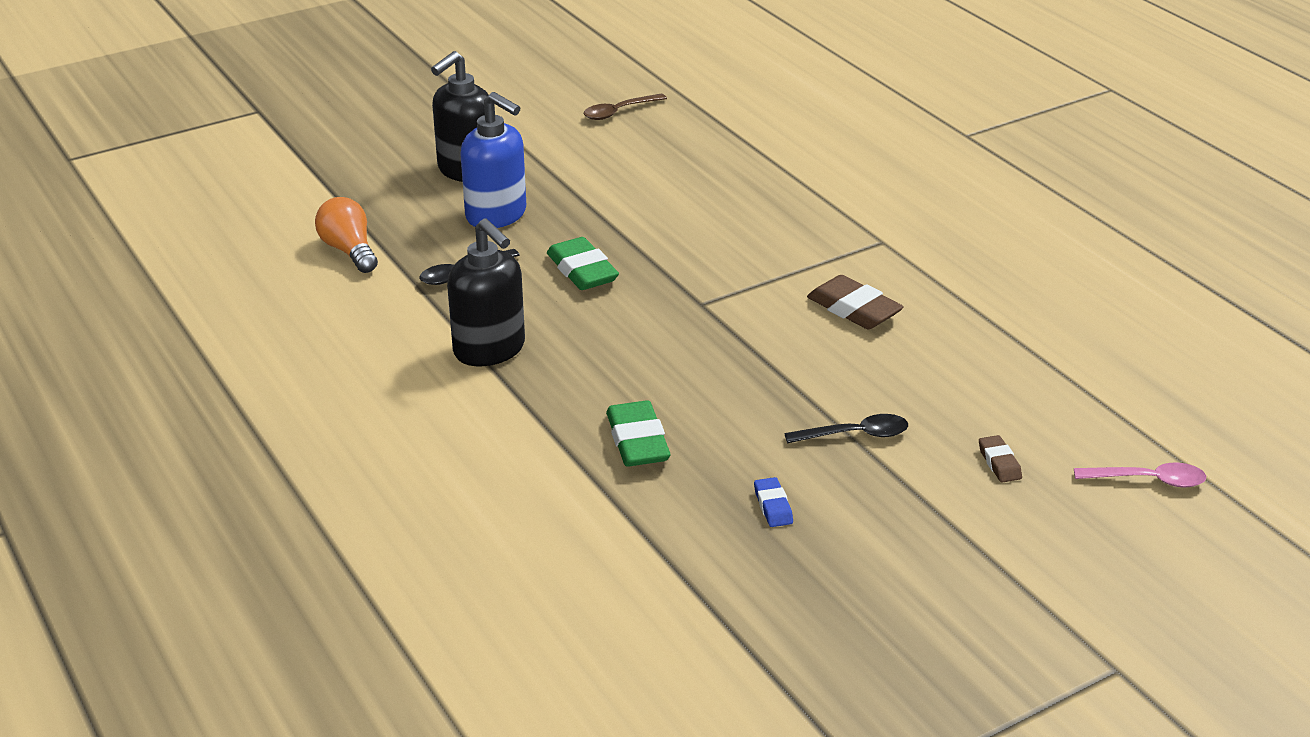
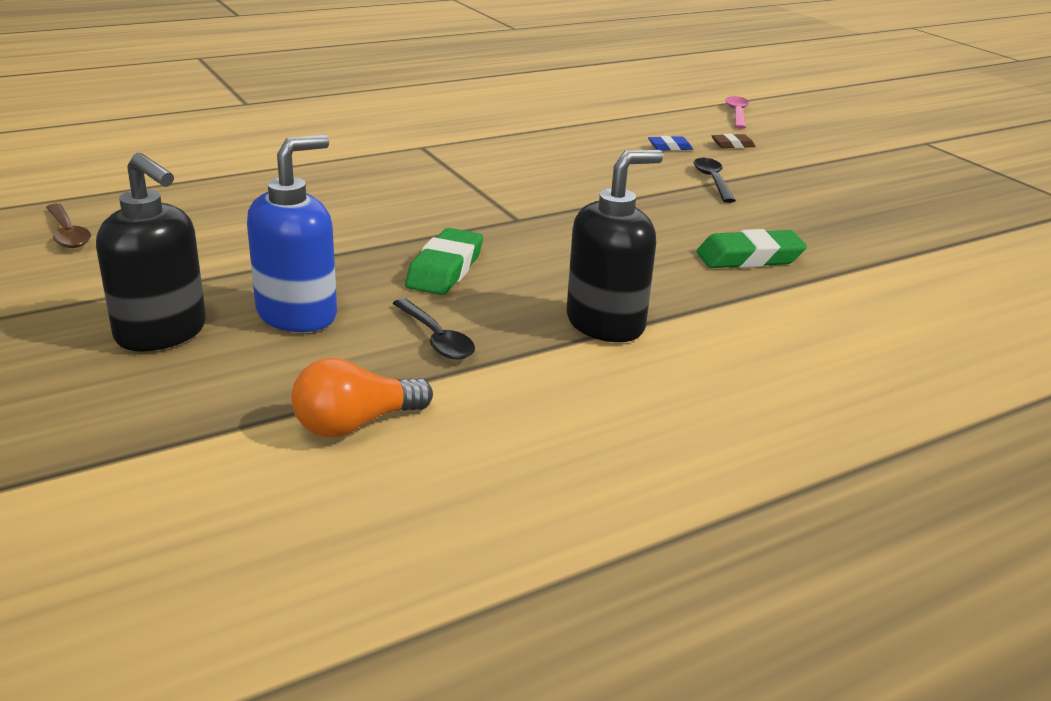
camera: 90 degrees left, 5 degrees down
(582, 271) = (445, 269): green eraser -> green eraser turned 45 degrees counterclockwise
(773, 506) = (817, 214): blue eraser -> blue eraser (670, 147)
(854, 309) = (531, 165): brown eraser -> none

